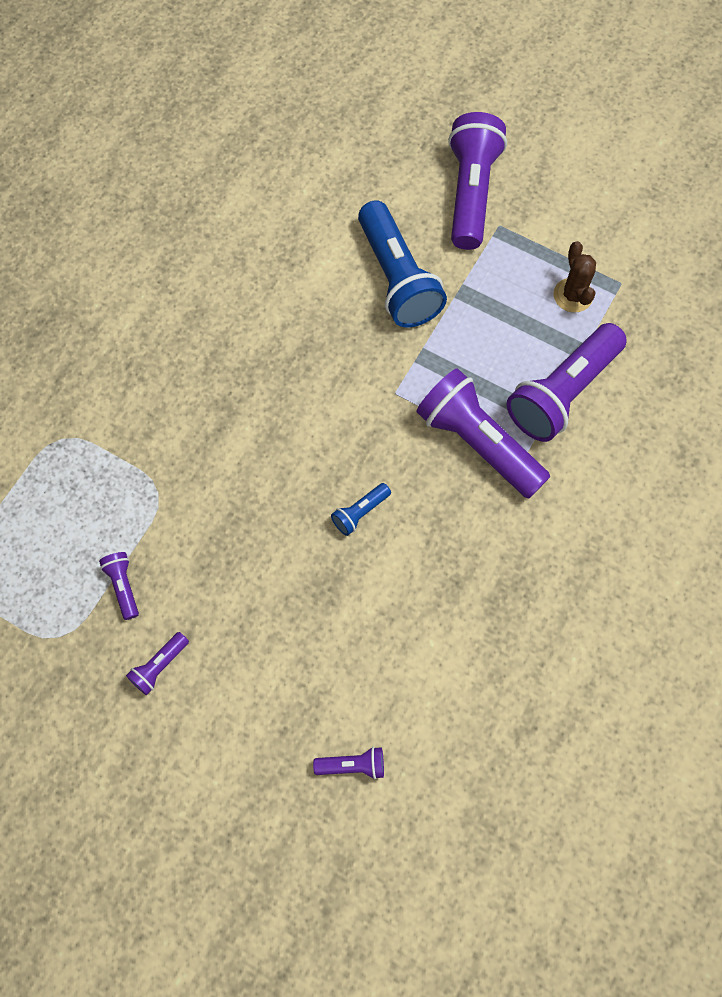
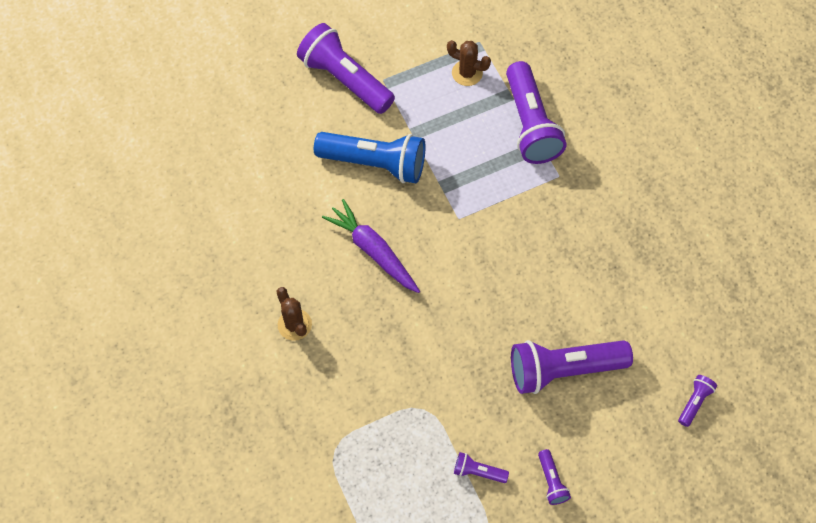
camera: 55 degrees left, 5 degrees down
(168, 321) = (294, 325): none -> brown cactus
(298, 338) = (373, 251): none -> purple carrot
(360, 512) = (528, 292): blue flashlight -> none
(478, 443) = (530, 194): purple flashlight -> purple flashlight (563, 370)

